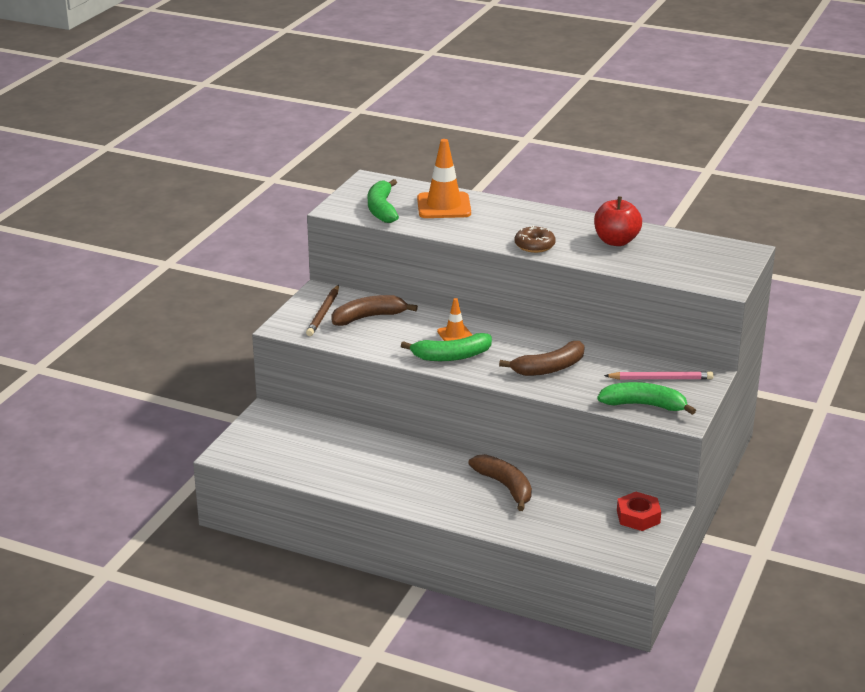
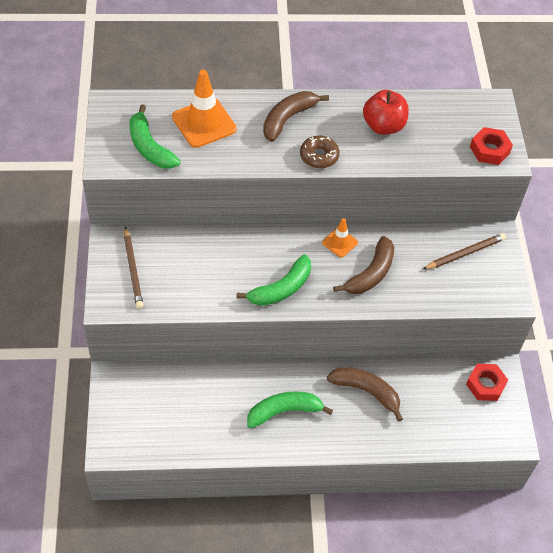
camera: 30 degrees left, 25 degrees up
(368, 317) = (177, 261): brown banana -> brown banana (288, 119)
(455, 334) = (267, 257): orange traffic cone -> orange traffic cone (340, 242)
(644, 405) = (471, 293): green banana -> green banana (284, 411)
(661, 379) = (465, 253): pink pencil -> brown pencil
(713, 277) = (489, 150): none -> red nut

